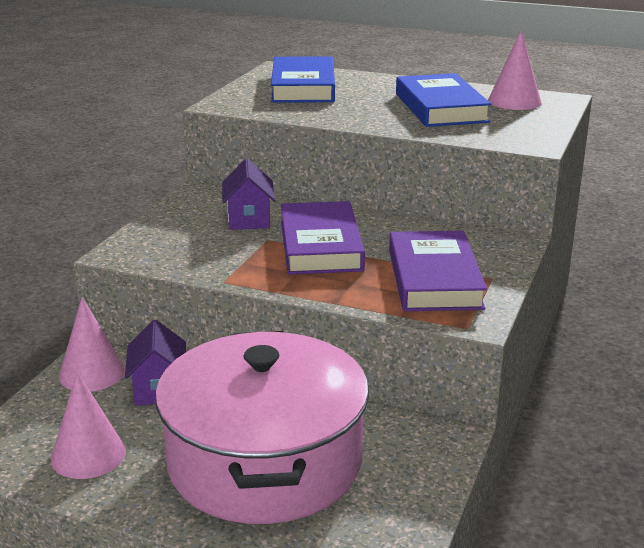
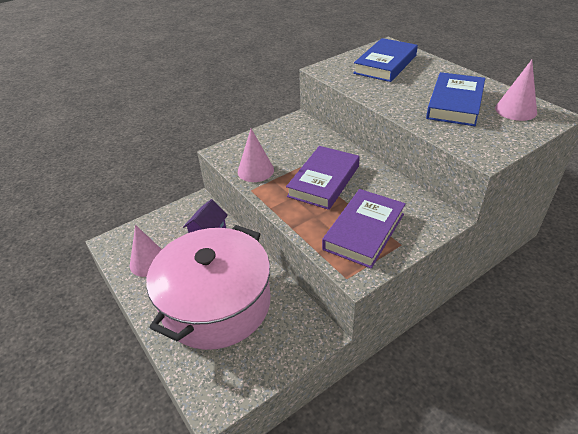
camera: 35 degrees right, 15 degrees up
(92, 373) = (189, 212): pink cone -> pink cone (255, 170)
(249, 219) = (304, 148): purple house -> none

